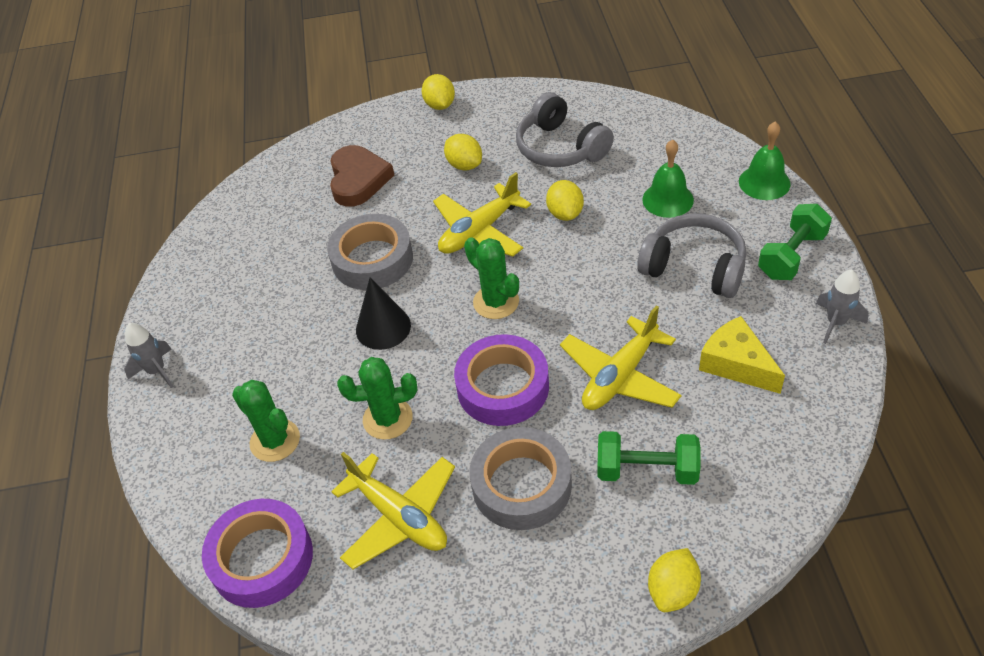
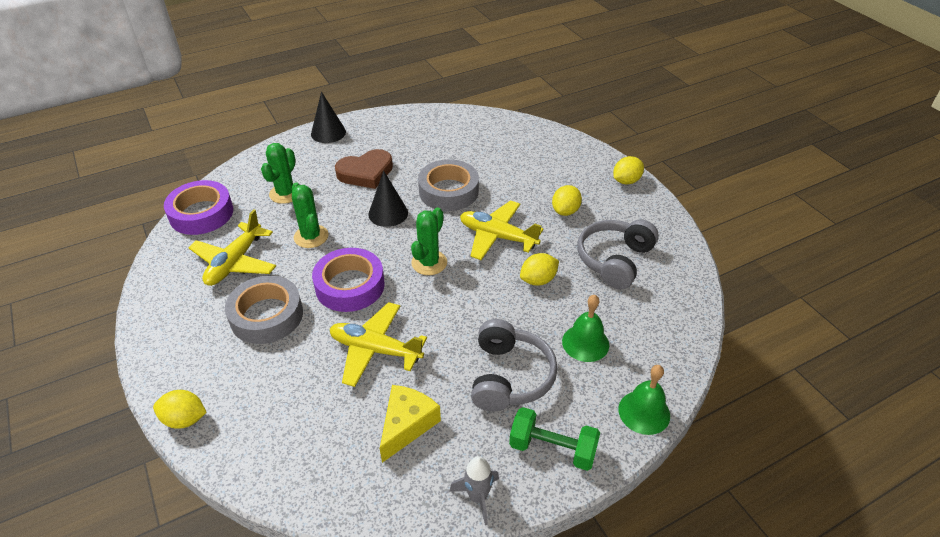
camera: 65 degrees right, 5 degrees down
(157, 371) = (328, 133): grey rocket -> black cone
(358, 179) = (523, 163): brown heart -> brown heart (366, 173)
(647, 470) = (288, 384): green dumbbell -> none

